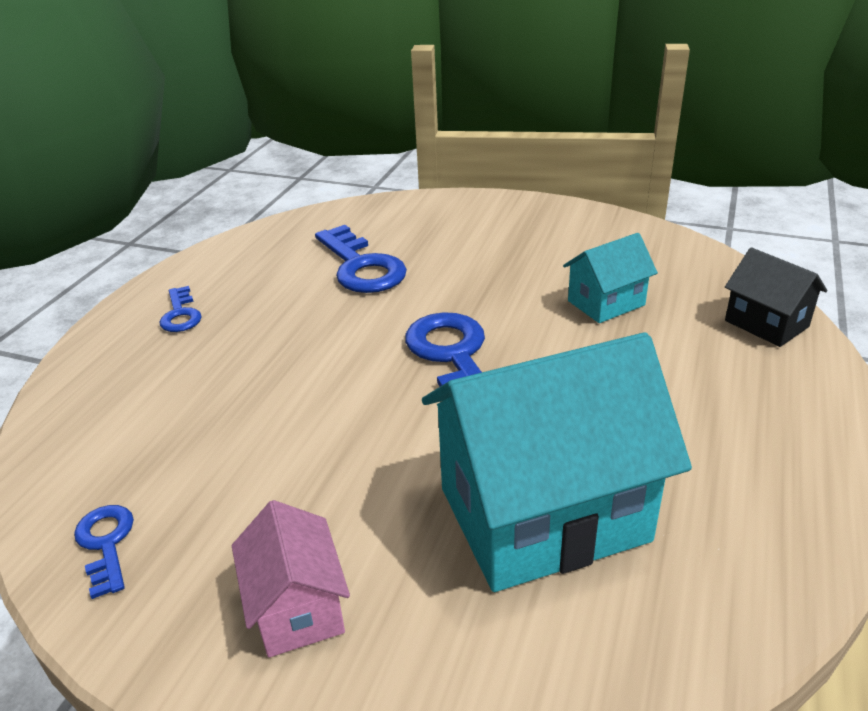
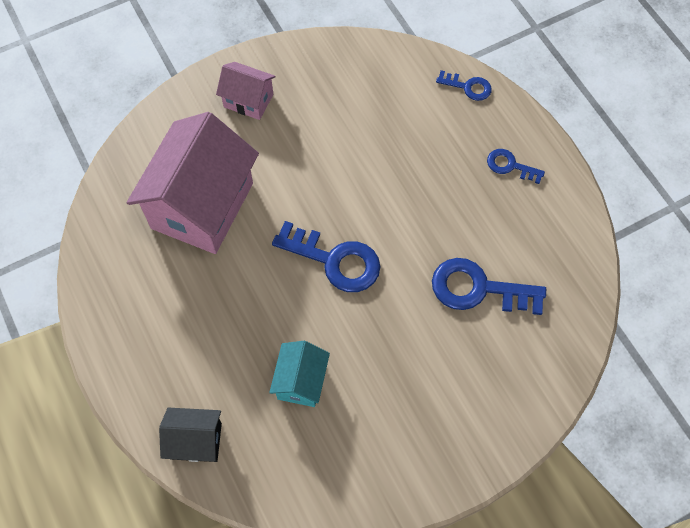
camera: 130 degrees right, 30 degrees up
(106, 544) = (343, 61): blue key -> blue key (468, 87)
(543, 514) = (202, 205): turquoise house -> pink house

